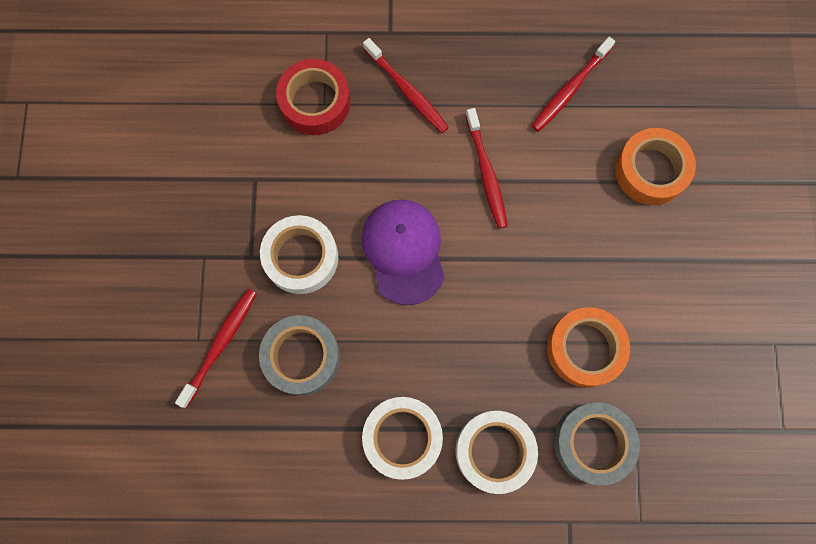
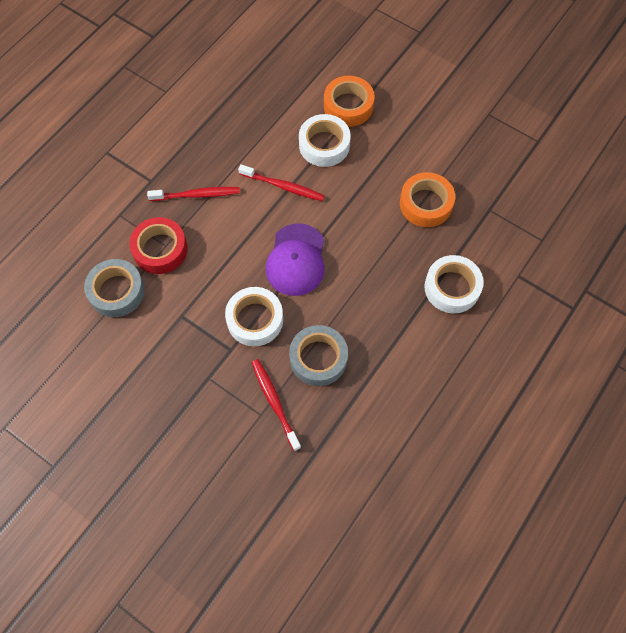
camera: 55 degrees left, 10 degrees down
(402, 437) = (409, 332): white tape -> white tape (324, 145)
(404, 251) = (296, 260): purple cap -> purple cap turned 105 degrees counterclockwise
(569, 89) = (268, 113): red toothbrush -> none
(592, 443) = (482, 234): grey tape -> grey tape (117, 291)

